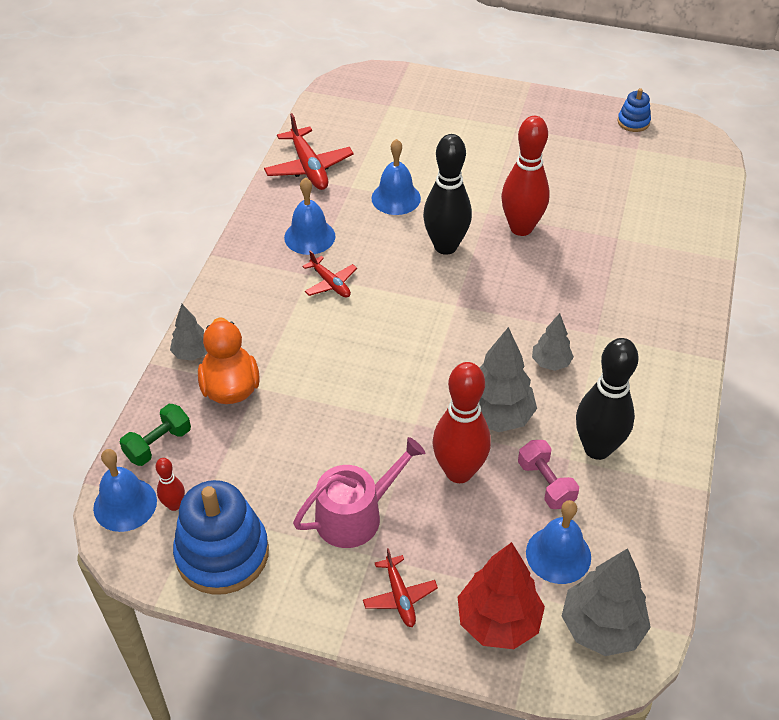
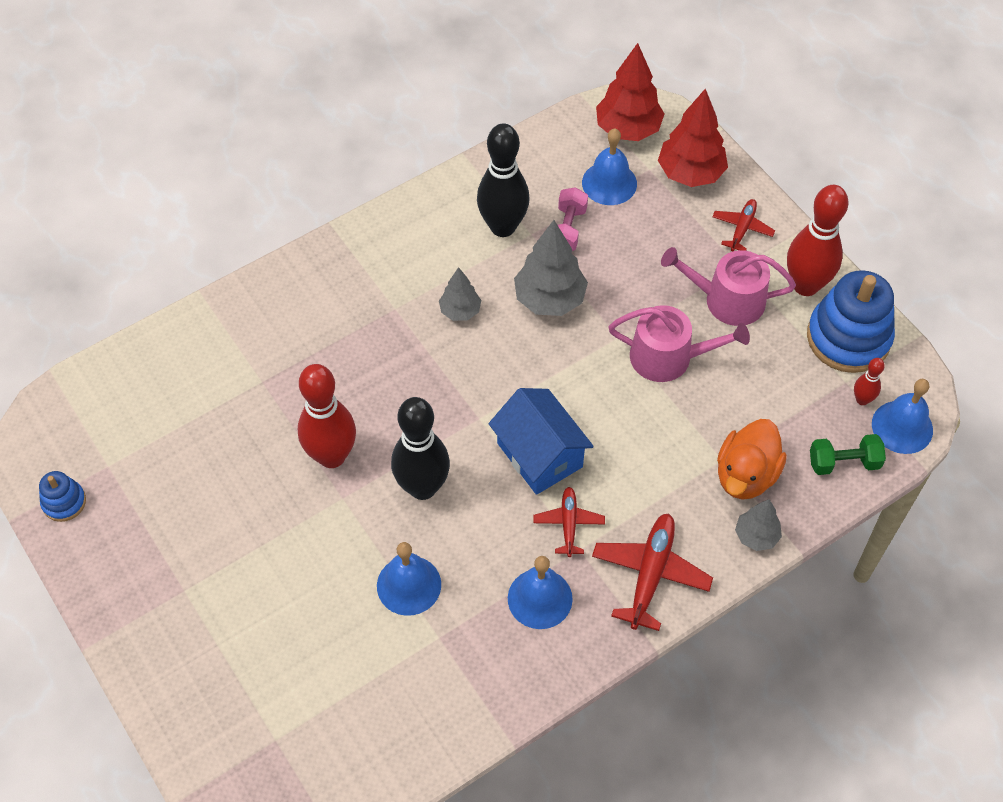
camera: 140 degrees left, 10 degrees up
(309, 167) = (457, 703): red plane -> red plane (650, 574)
(362, 434) = (668, 357): none -> pink watering can
(391, 309) = (539, 455): none -> blue house
(459, 472) = (621, 279): red bowling pin -> red bowling pin (805, 285)
(601, 628) = (628, 129): grey tree -> red tree

